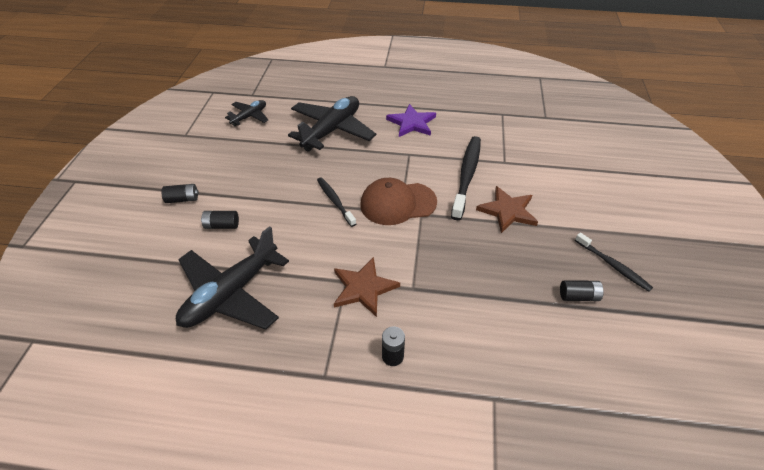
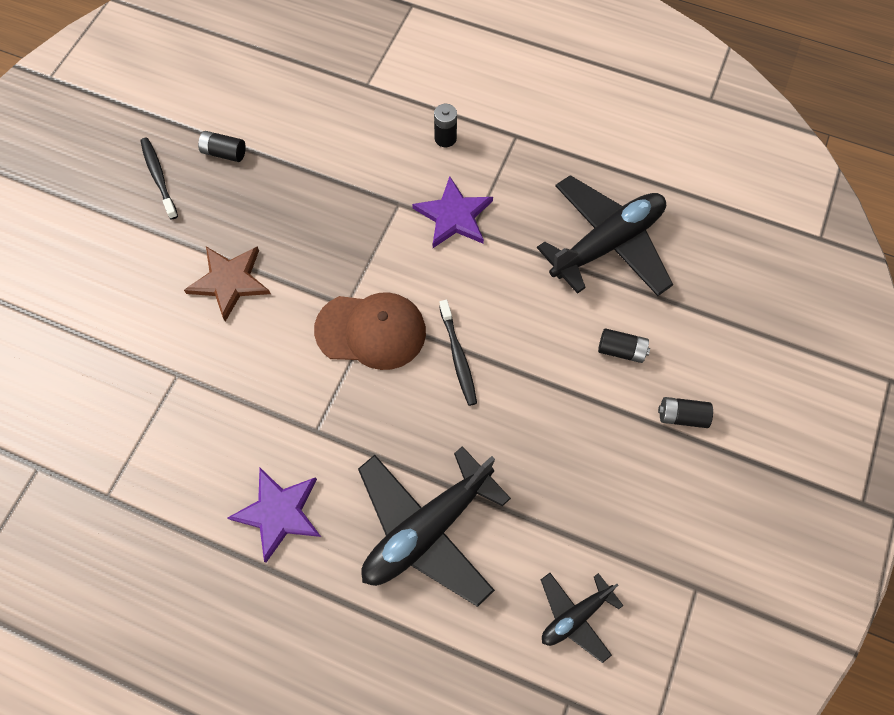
camera: 165 degrees left, 20 degrees up
(363, 288) = (454, 216): brown star -> purple star
(466, 176) = (250, 358): black toothbrush -> none

